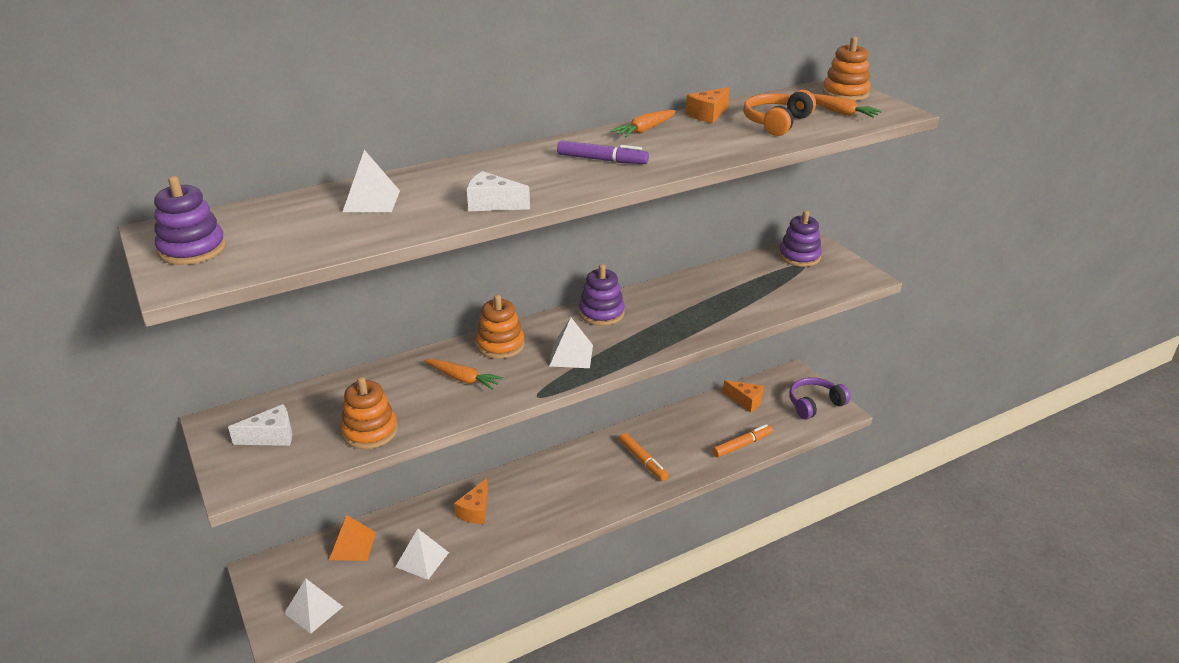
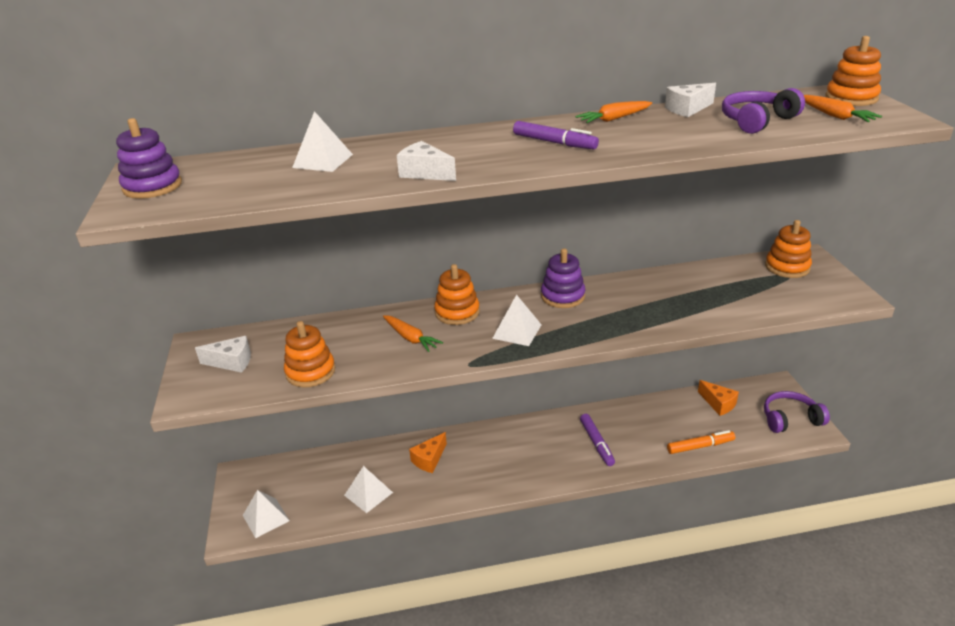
camera: 20 degrees right, 0 degrees up
(352, 546) = (317, 469): orange pyramid -> none
(643, 461) = (596, 443): orange marker -> purple marker
(708, 114) = (687, 109): orange cheese -> white cheese
(776, 122) = (757, 121): orange headphones -> purple headphones
(799, 256) = (787, 267): purple stacking toy -> orange stacking toy

